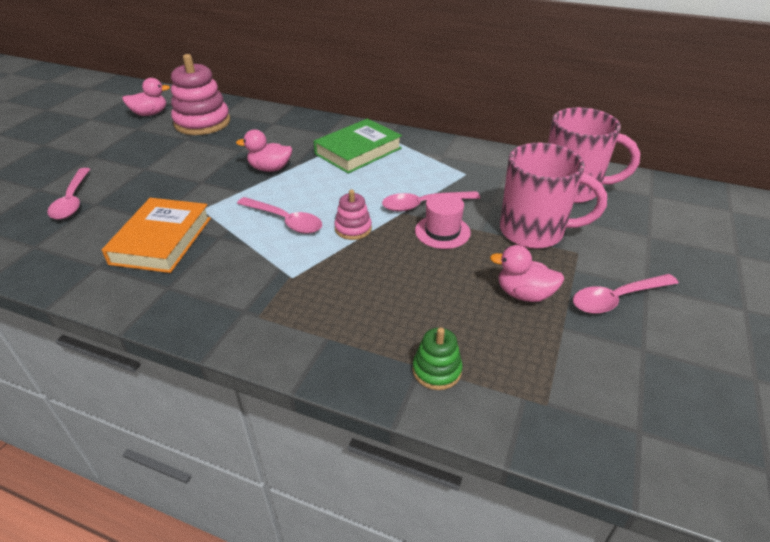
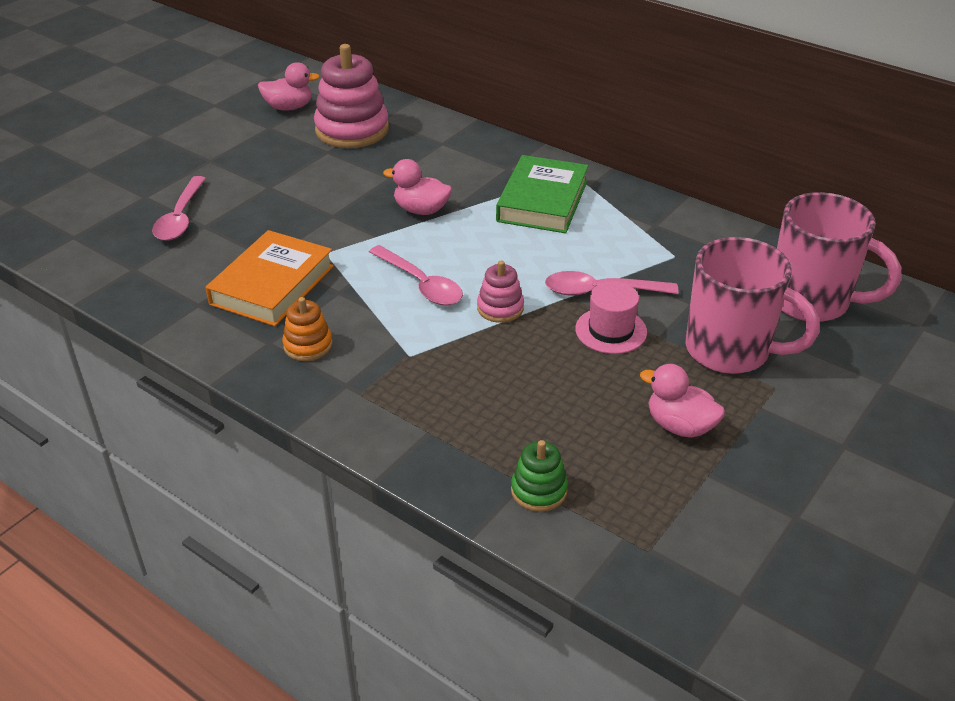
camera: 15 degrees right, 0 degrees up
(203, 283) = (308, 345): none -> orange stacking toy
(358, 151) = (542, 201): green book -> green book turned 45 degrees counterclockwise
(617, 299) = (795, 453): pink spoon -> none

